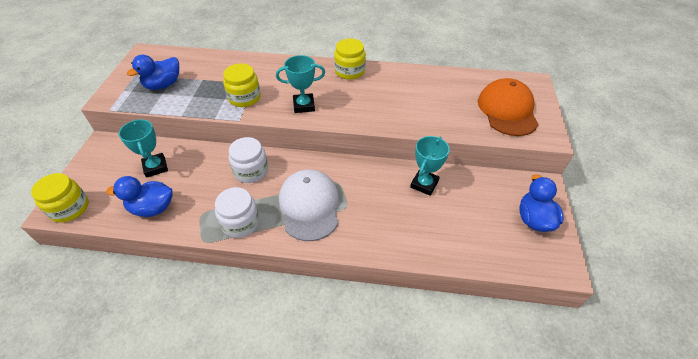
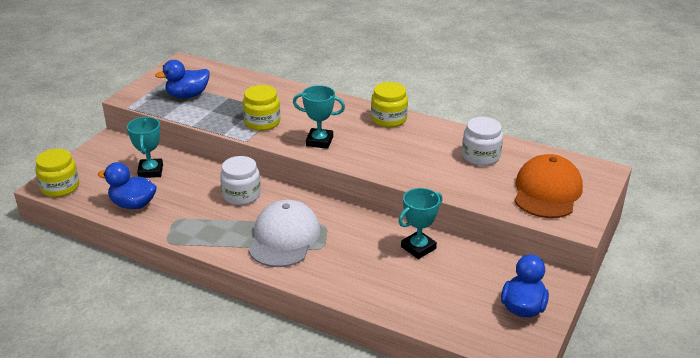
camera: 20 degrees right, 15 degrees down
(240, 223) = (209, 235): white jar -> white jar (480, 156)

